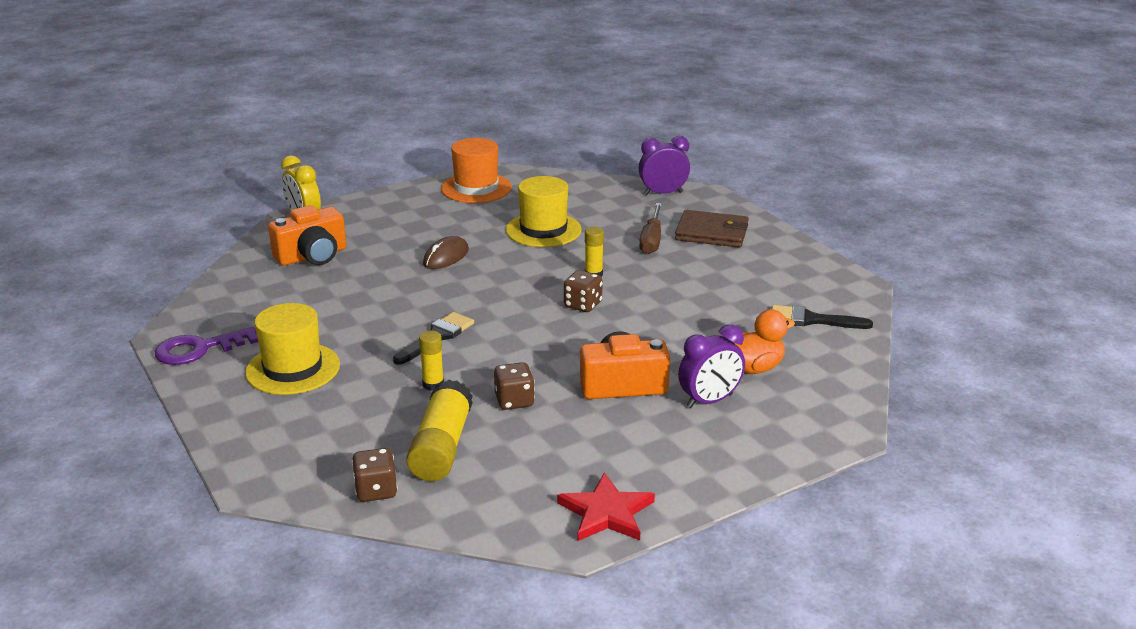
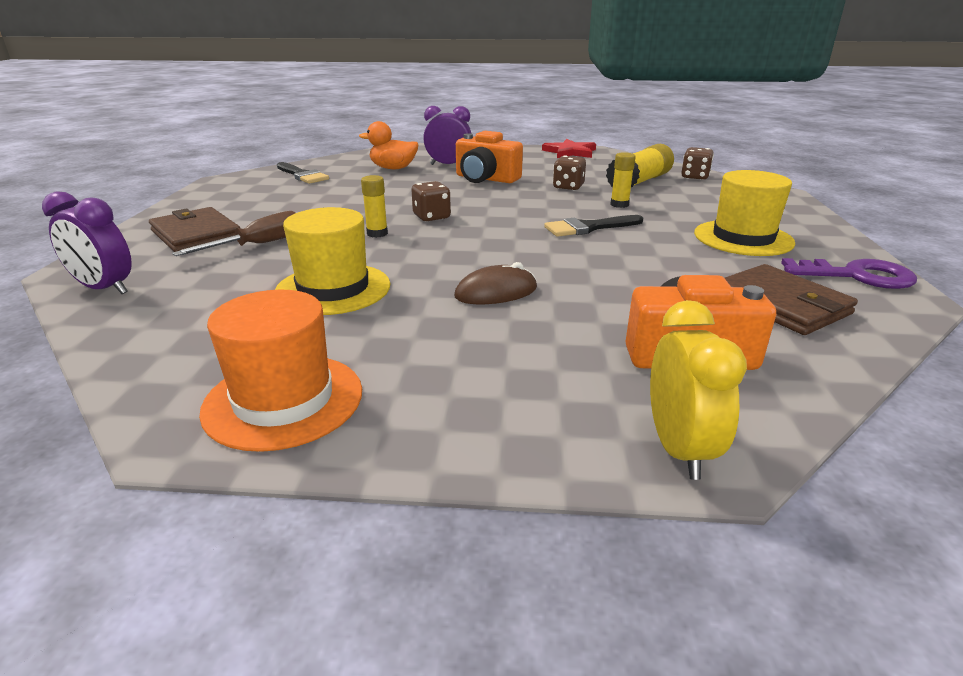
camera: 145 degrees left, 0 degrees up
(260, 303) = (781, 304): none -> brown wallet

